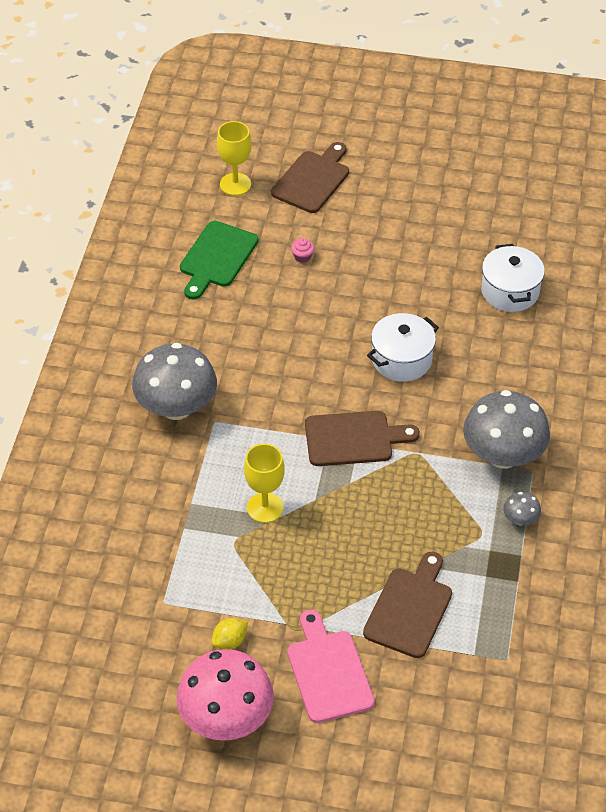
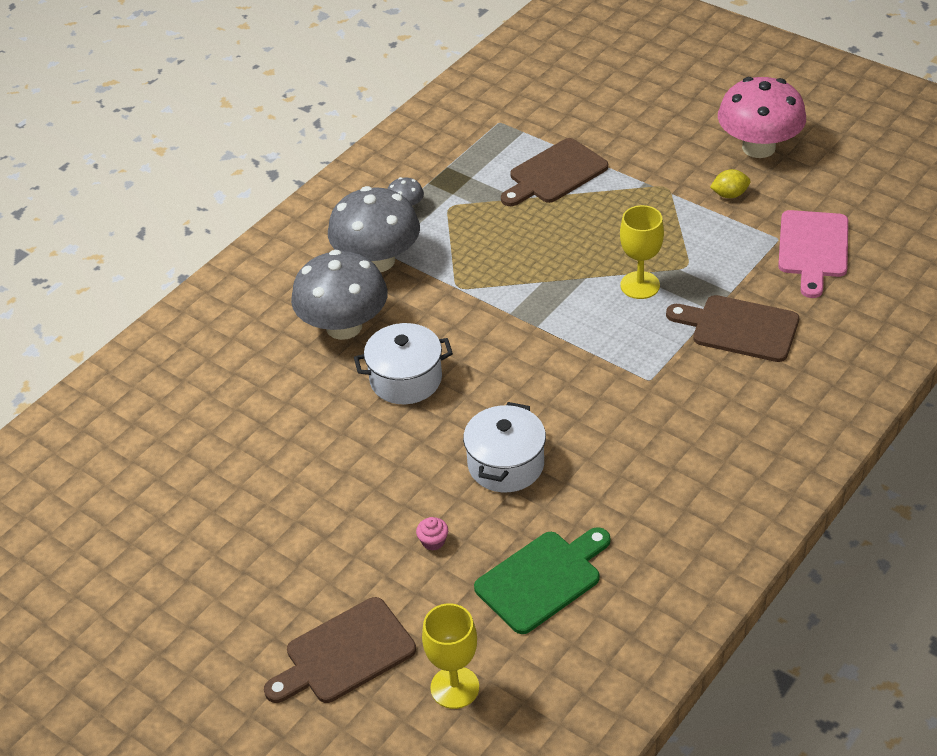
camera: 150 degrees left, 5 degrees down
(176, 407) = (685, 408): grey mushroom -> grey mushroom (344, 326)
(328, 672) = (654, 153): pink cutting board -> pink cutting board (813, 248)
(354, 439) = (511, 318): brown cutting board -> brown cutting board (739, 328)
(510, 291) = (228, 414): white pot -> white pot (506, 464)

